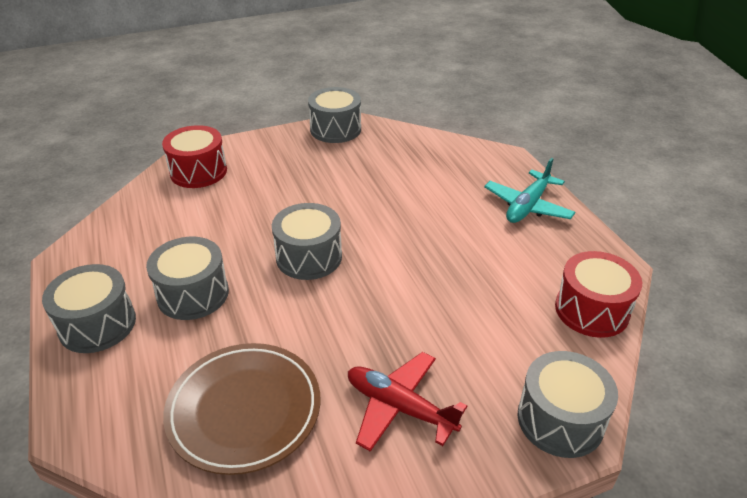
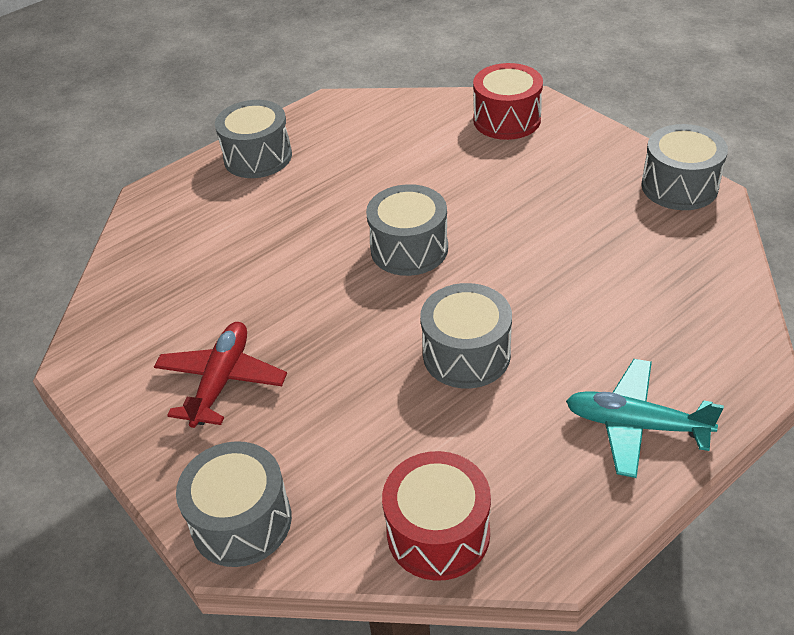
camera: 75 degrees right, 5 degrees up
(193, 294) = (317, 193): grey drum -> grey drum (466, 354)
(244, 410) = (190, 278): brown plate -> none

